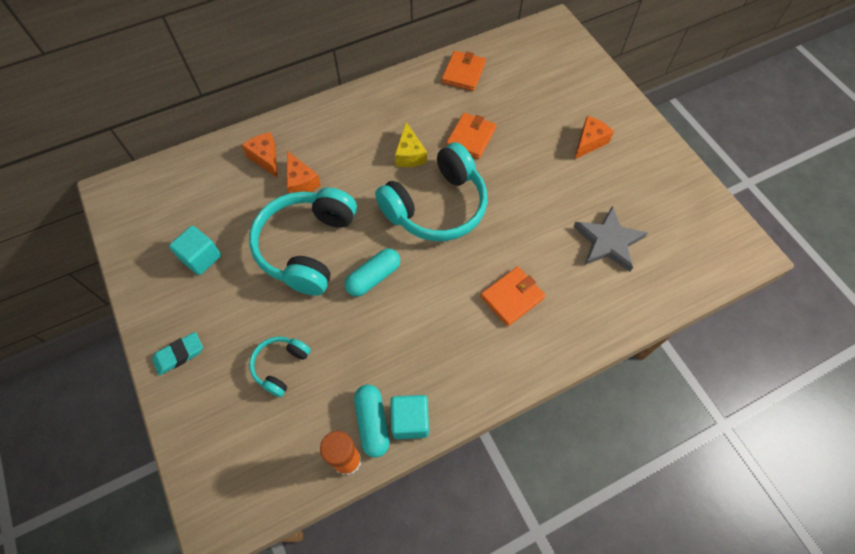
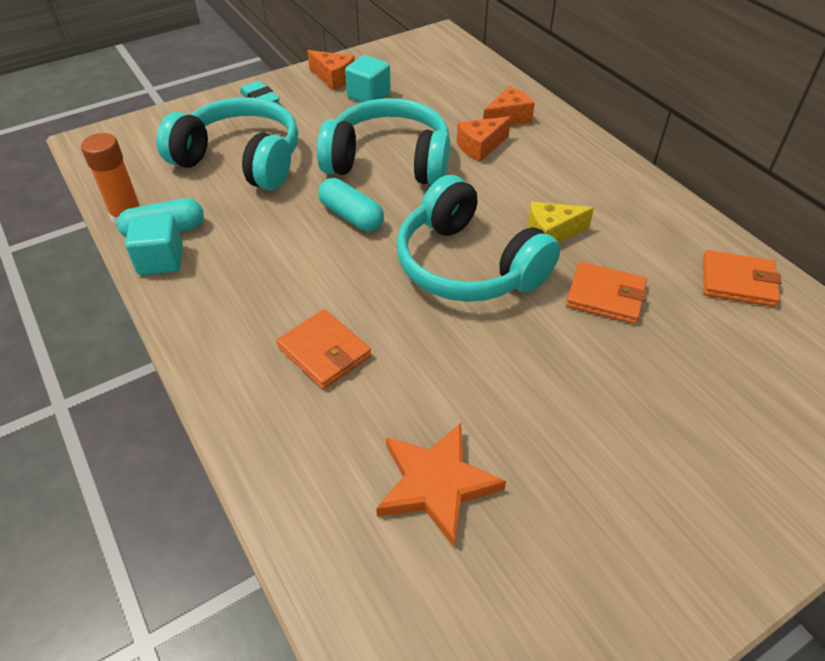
camera: 85 degrees right, 15 degrees down
(280, 366) = (241, 160): turquoise headphones -> turquoise headphones, size x2.03
(589, 142) = (655, 461): orange cheese -> orange cheese (333, 78)
(608, 241) = (436, 484): grey star -> orange star

